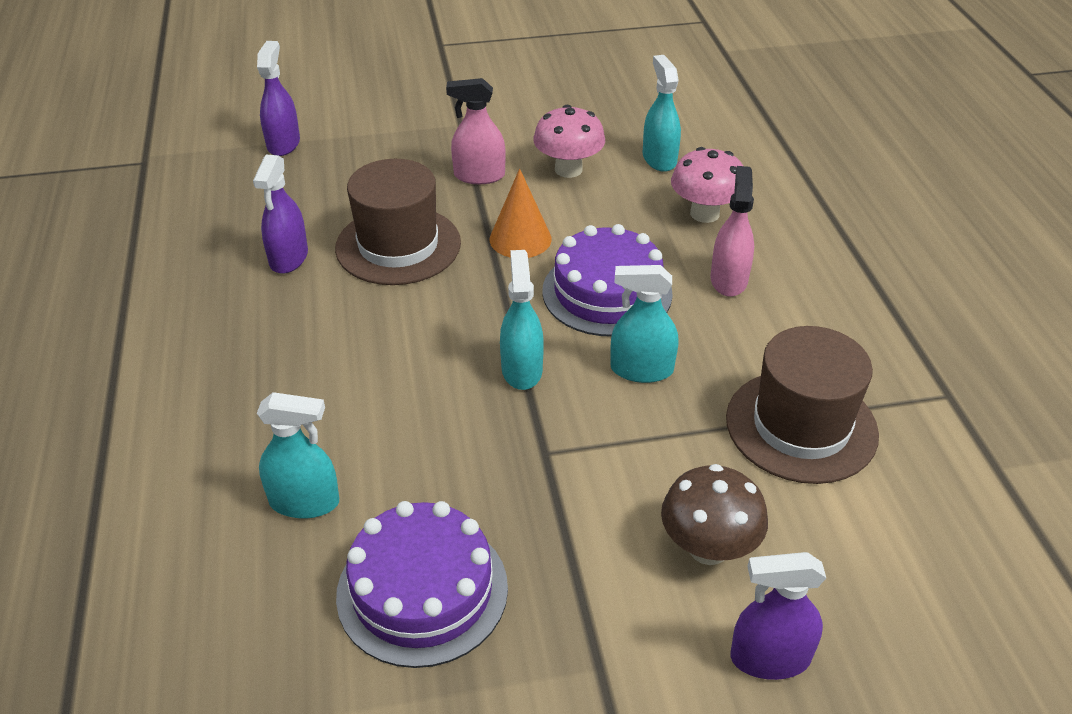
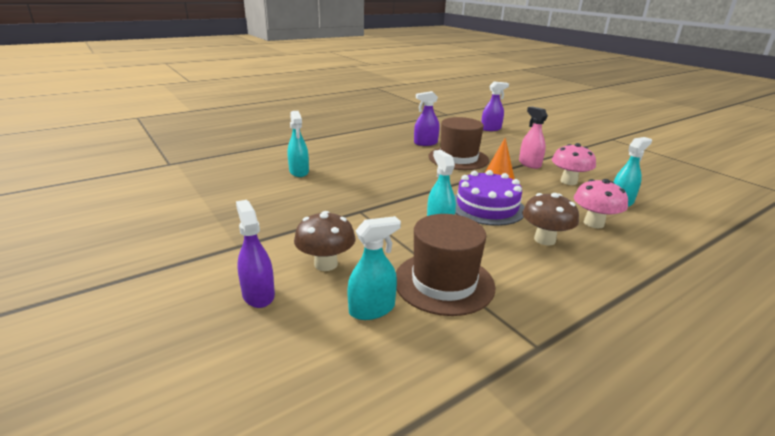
camera: 65 degrees right, 15 degrees down
(422, 590) = (265, 200): purple cake -> none
(522, 369) = (408, 196): turquoise spray bottle -> turquoise spray bottle (372, 309)
(728, 280) = (544, 239): pink spray bottle -> brown mushroom

